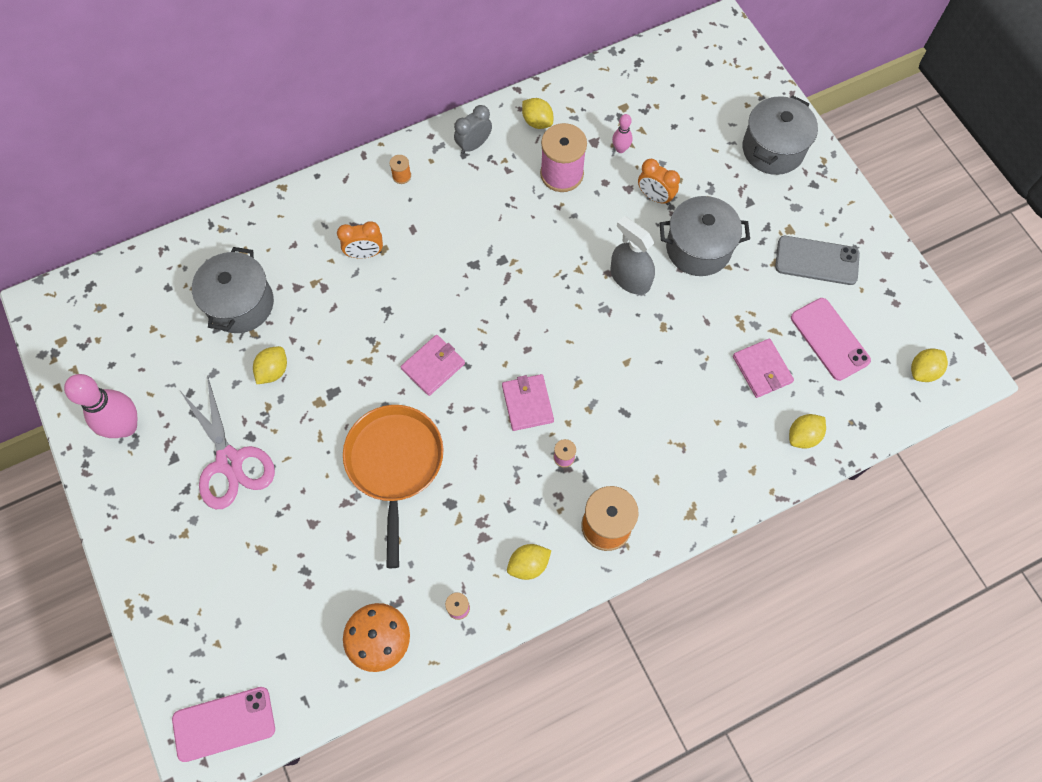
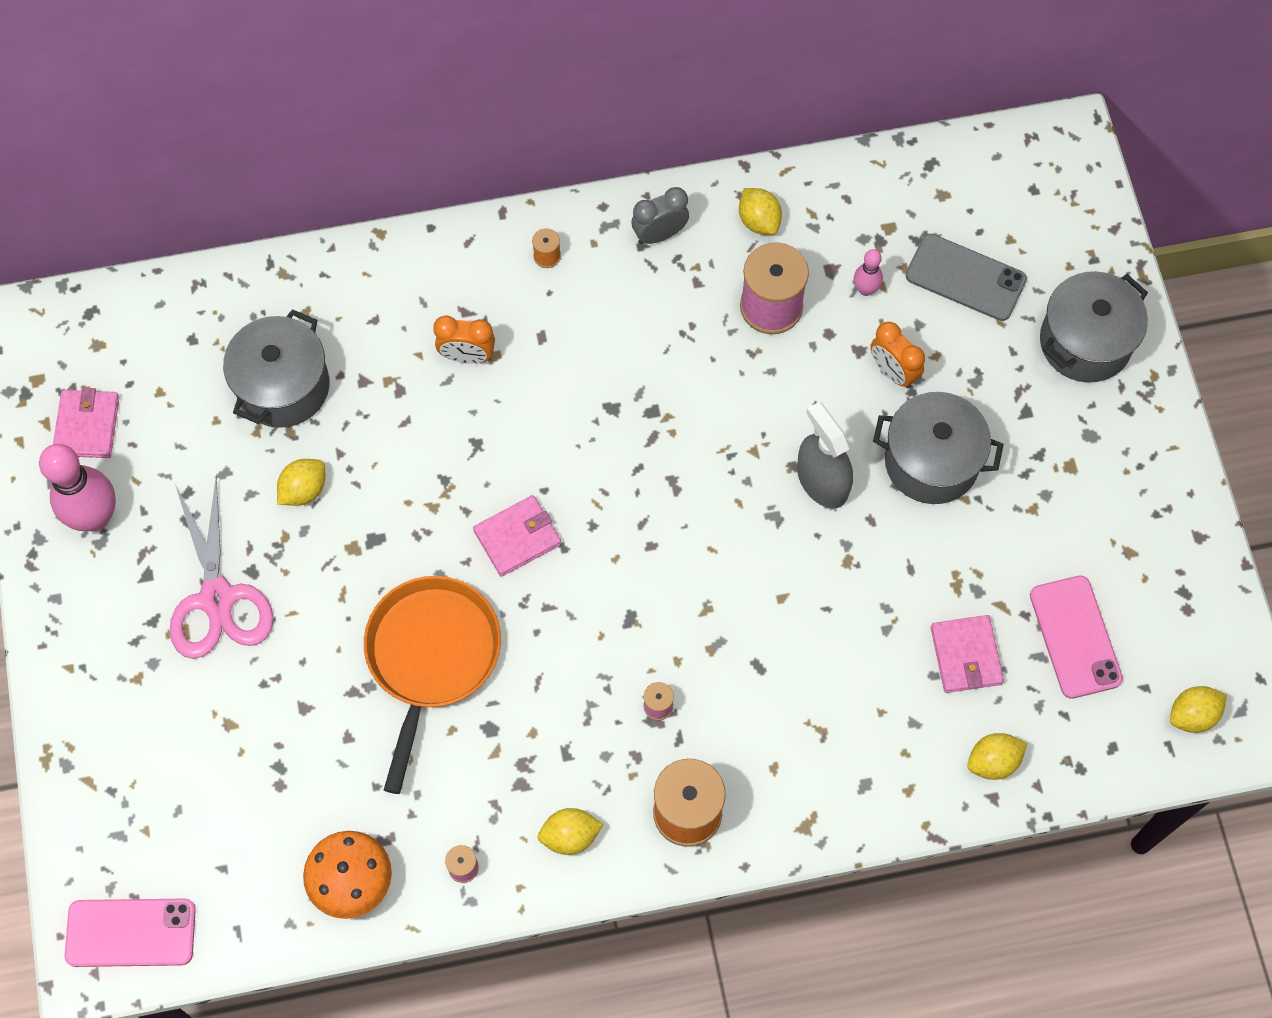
camera: 15 degrees right, 0 degrees up
(527, 403) = (630, 621): pink wallet -> pink wallet (87, 426)
(816, 260) = (1094, 521): grey phone -> grey phone (965, 278)

